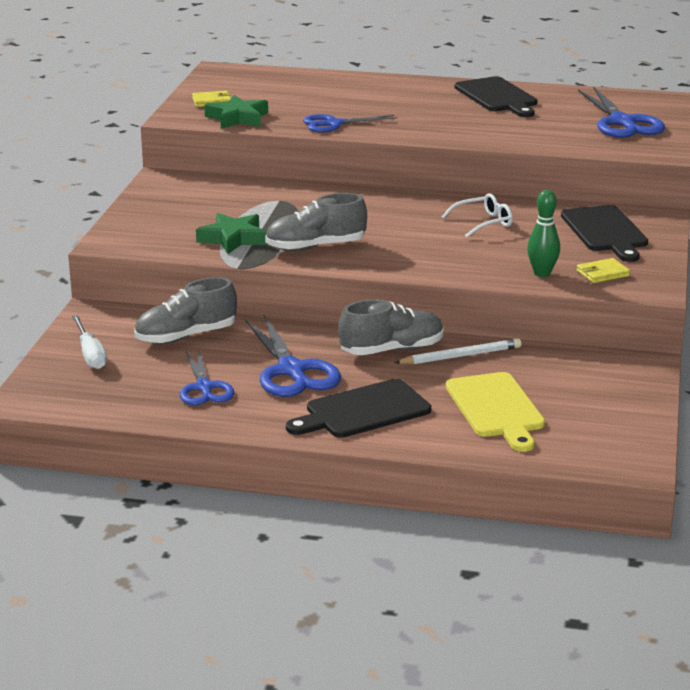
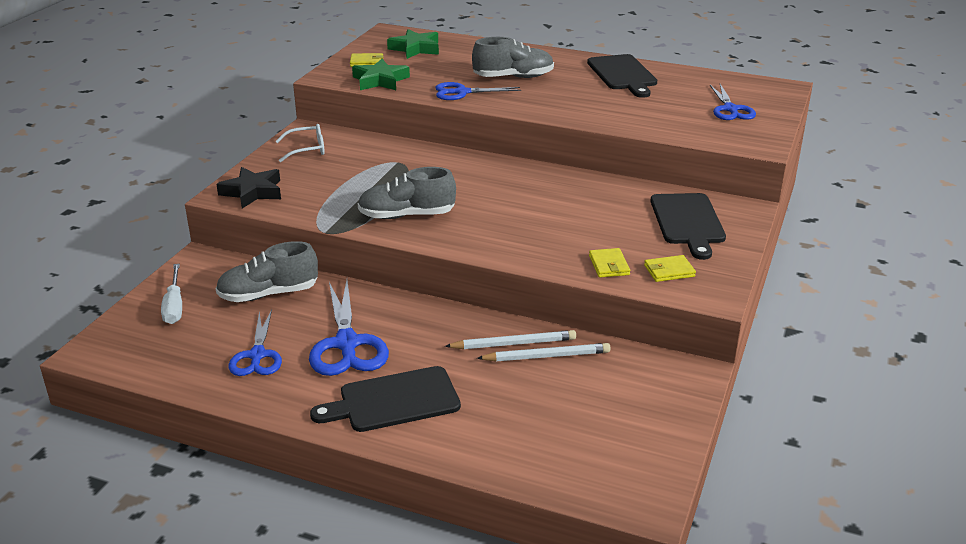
camera: 10 degrees right, 5 degrees up
(137, 238) = (252, 192): none -> black star
(233, 238) = (336, 200): green star -> green star (415, 48)
(392, 350) = (450, 330): grey shoe -> grey shoe (513, 77)
(483, 223) = (573, 202): white glasses -> white glasses (307, 149)
(496, 408) = (525, 413): yellow cutting board -> none
(497, 363) = (546, 356): none -> white pencil
(542, 273) = (609, 265): green bowling pin -> yellow wallet
(622, 122) = (730, 109): blue scissors -> blue scissors, size x0.66

